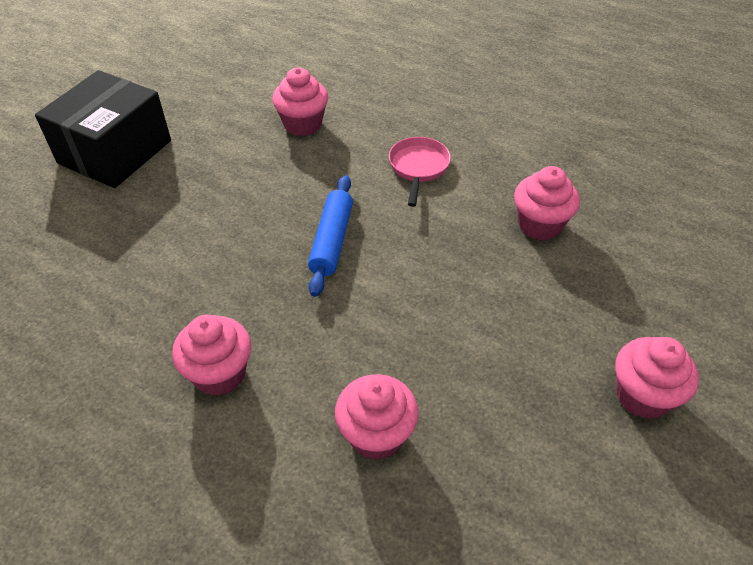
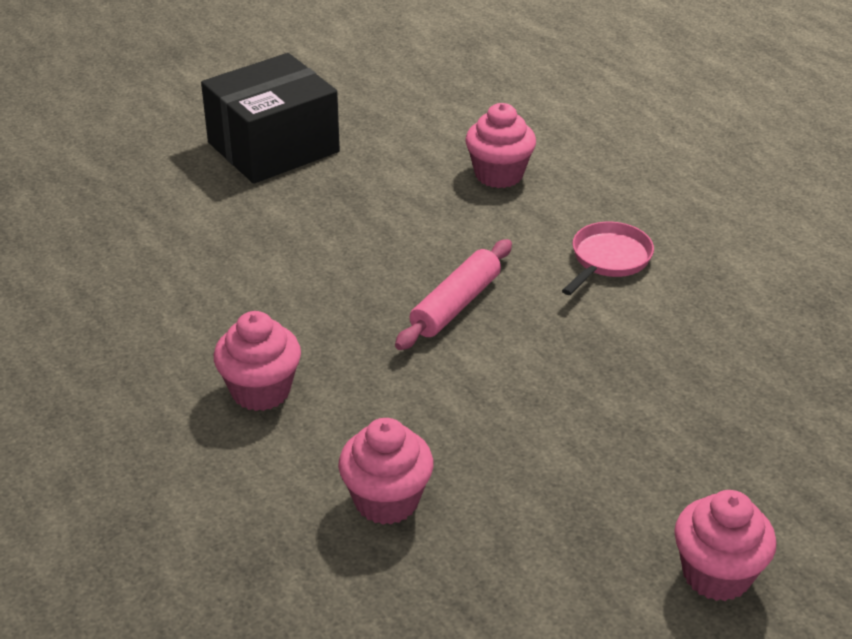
camera: 25 degrees right, 10 degrees down
(331, 241) = (455, 305): blue rolling pin -> pink rolling pin
(540, 225) = (718, 364): pink cupcake -> none

